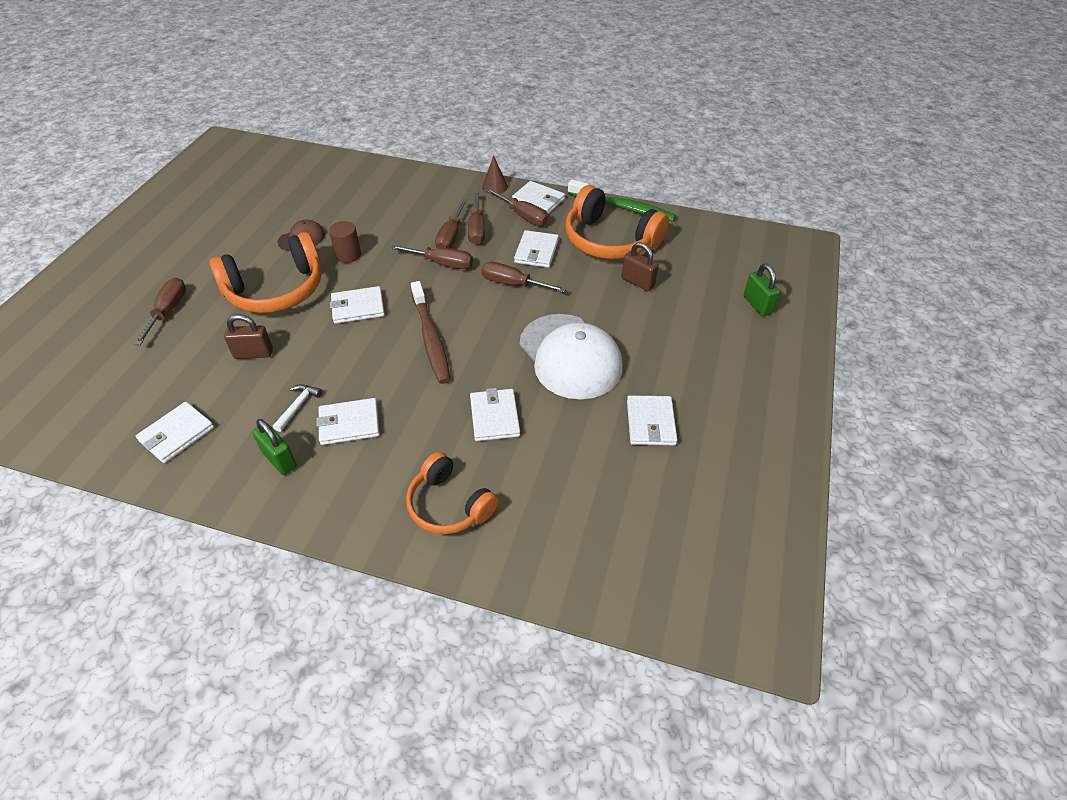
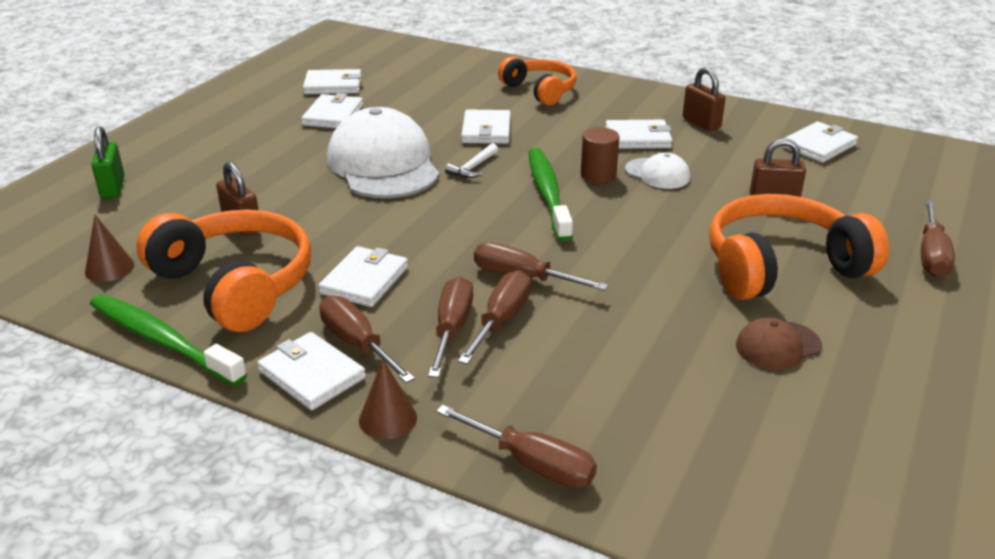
camera: 170 degrees left, 15 degrees down
(279, 460) = (701, 123): green padlock -> brown padlock
(298, 406) = (697, 153): white hammer -> white hammer (473, 167)
(340, 373) = (657, 174): none -> white cap
(348, 255) = (682, 307): brown cylinder -> brown cylinder (598, 175)
(358, 307) = (649, 234): white wallet -> white wallet (333, 85)
(431, 338) = (548, 193): brown toothbrush -> green toothbrush
(513, 284) = (421, 240): brown screwdriver -> brown screwdriver (532, 464)
(691, 243) = (109, 268): none -> brown cone

